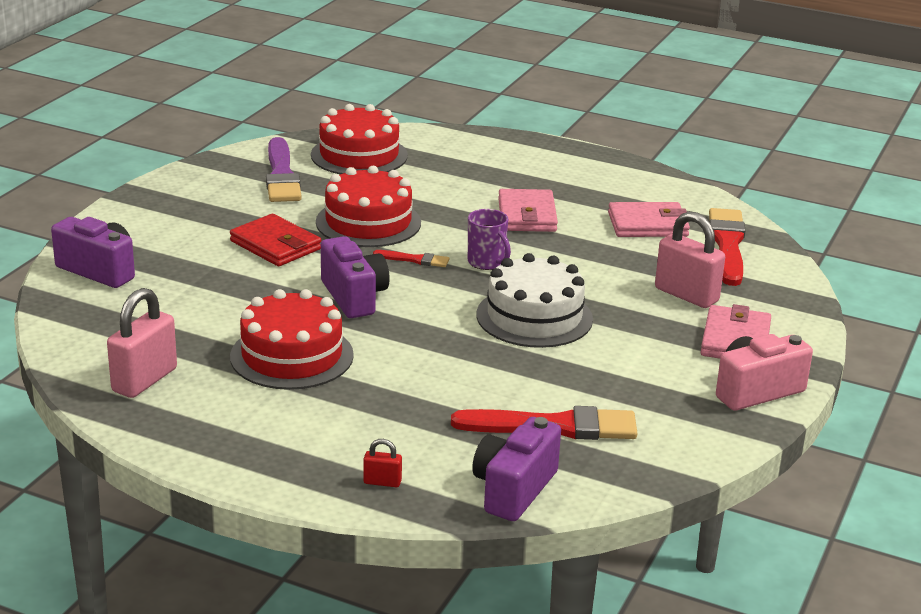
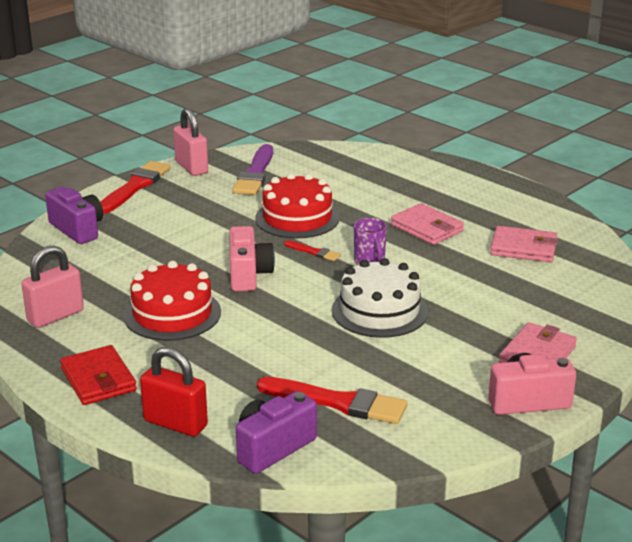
camera: 20 degrees right, 0 degrees up
(275, 245) = (216, 227): red wallet -> red wallet (98, 379)
(354, 297) = (248, 275): purple camera -> pink camera
(359, 155) = (324, 165): red cake -> none
(382, 482) = (175, 423): red padlock -> red padlock, size x2.14
(527, 215) = (427, 228): pink wallet -> pink wallet turned 60 degrees counterclockwise
(686, 295) = (519, 311): pink padlock -> pink padlock (191, 167)
(727, 245) = (582, 274): red brush -> red brush (135, 186)

